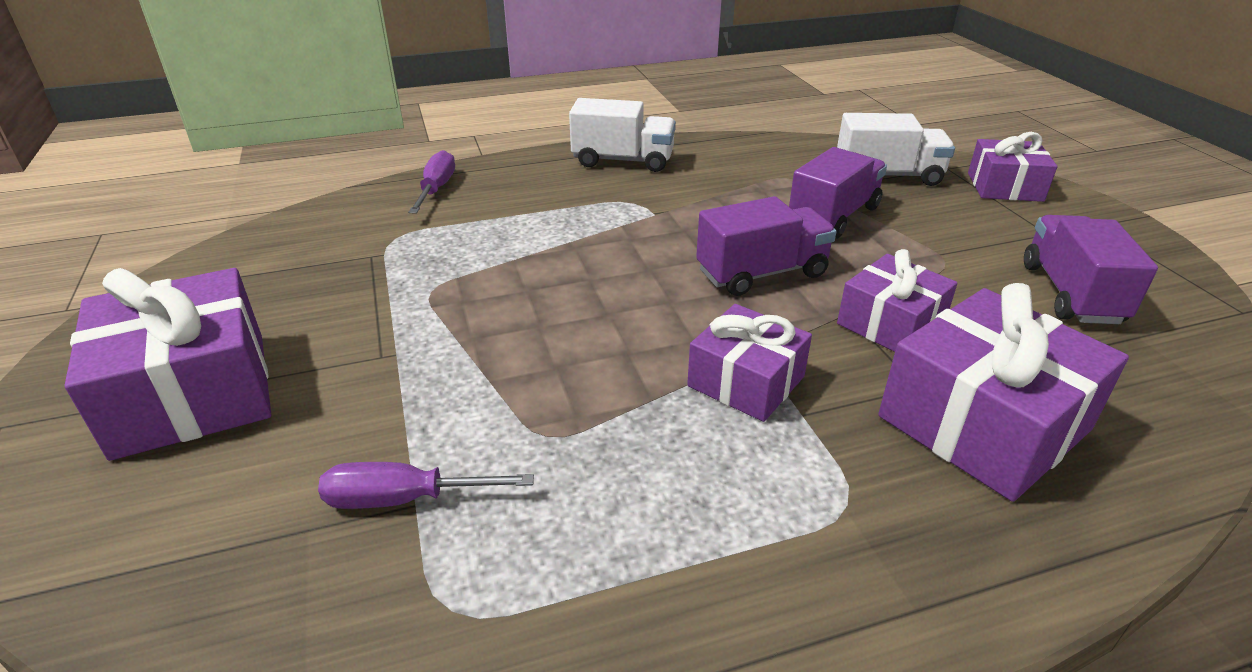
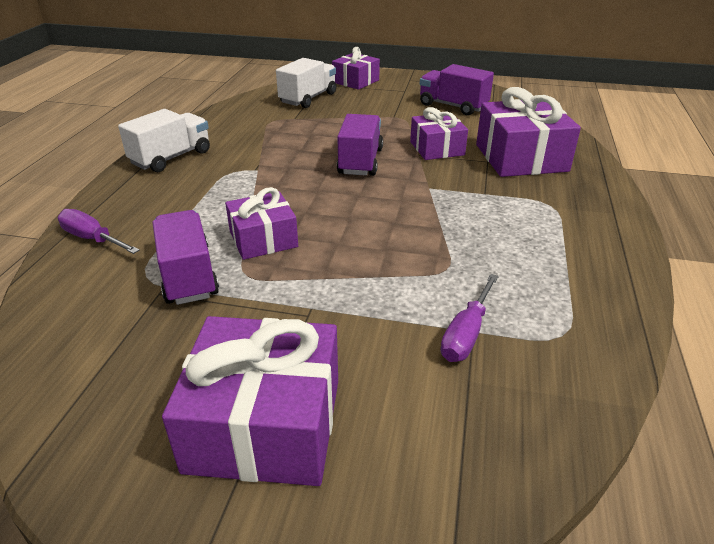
camera: 60 degrees left, 0 degrees up
(746, 381) = (449, 198): purple gift -> purple gift (263, 239)
(833, 216) = (329, 125): purple truck -> purple truck (188, 275)

